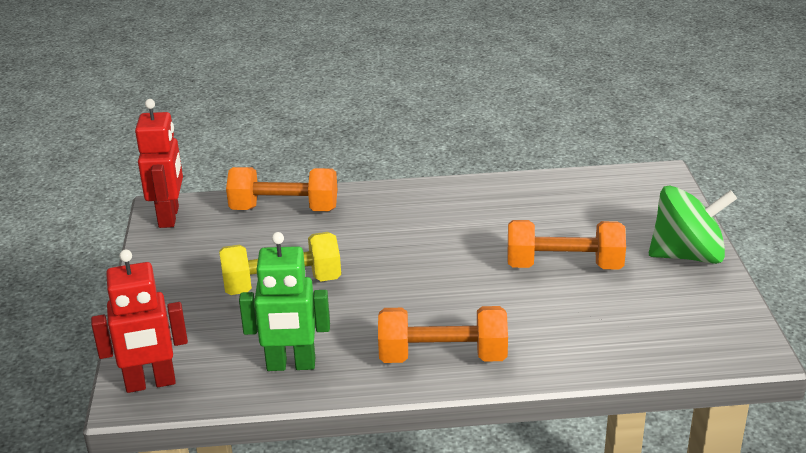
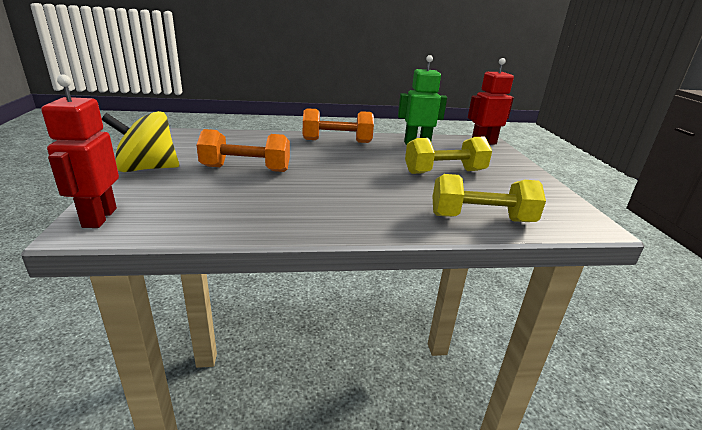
camera: 175 degrees right, 5 degrees down
(169, 217) = (580, 218): red robot -> red robot (99, 218)
(284, 209) = (481, 218): orange dumbbell -> yellow dumbbell
(687, 255) = (147, 168): green spinning top -> yellow spinning top

